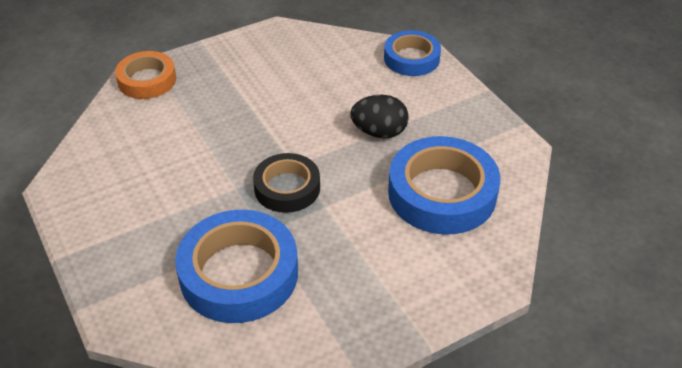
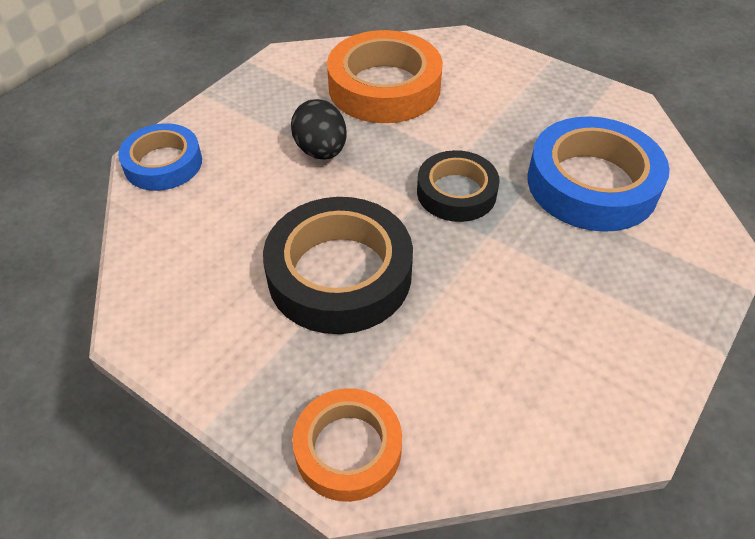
camera: 115 degrees left, 5 degrees up
(257, 108) = (339, 274): none -> black tape
(442, 193) = (384, 87): blue tape -> orange tape

